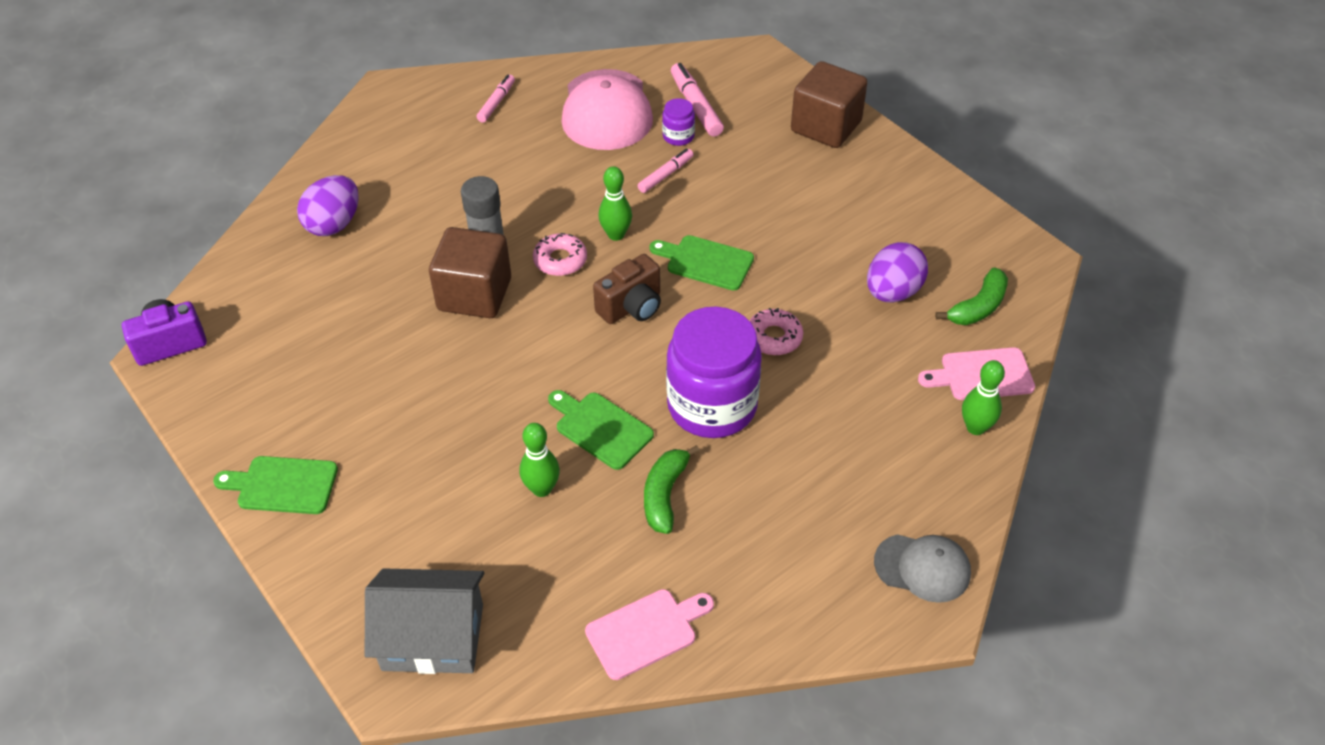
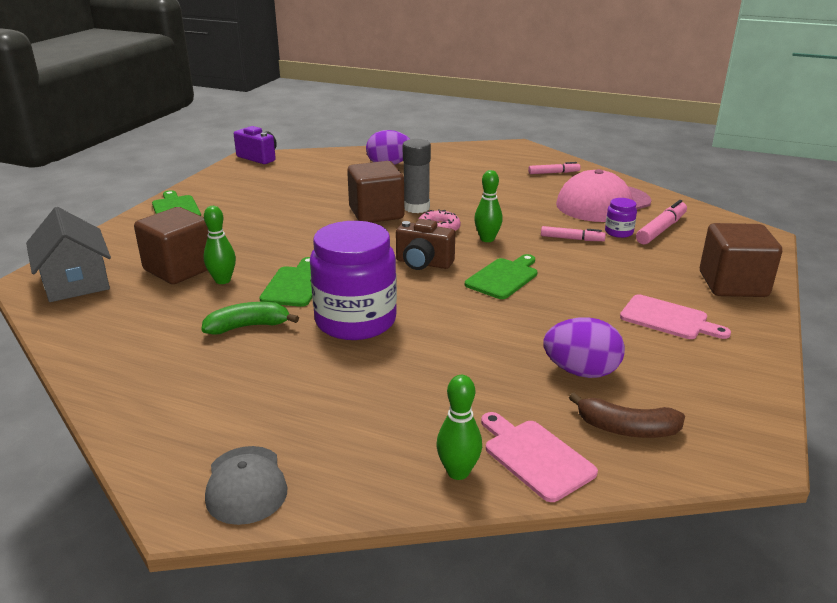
camera: 60 degrees right, 20 degrees down
(480, 522) = (180, 269): none -> brown cube
(645, 632) = (108, 356): pink cutting board -> pink cutting board (668, 319)
(706, 262) = (503, 277): green cutting board -> green cutting board turned 45 degrees clockwise
(774, 337) = (456, 327): pink donut -> none
(978, 307) = (626, 429): green banana -> brown banana

